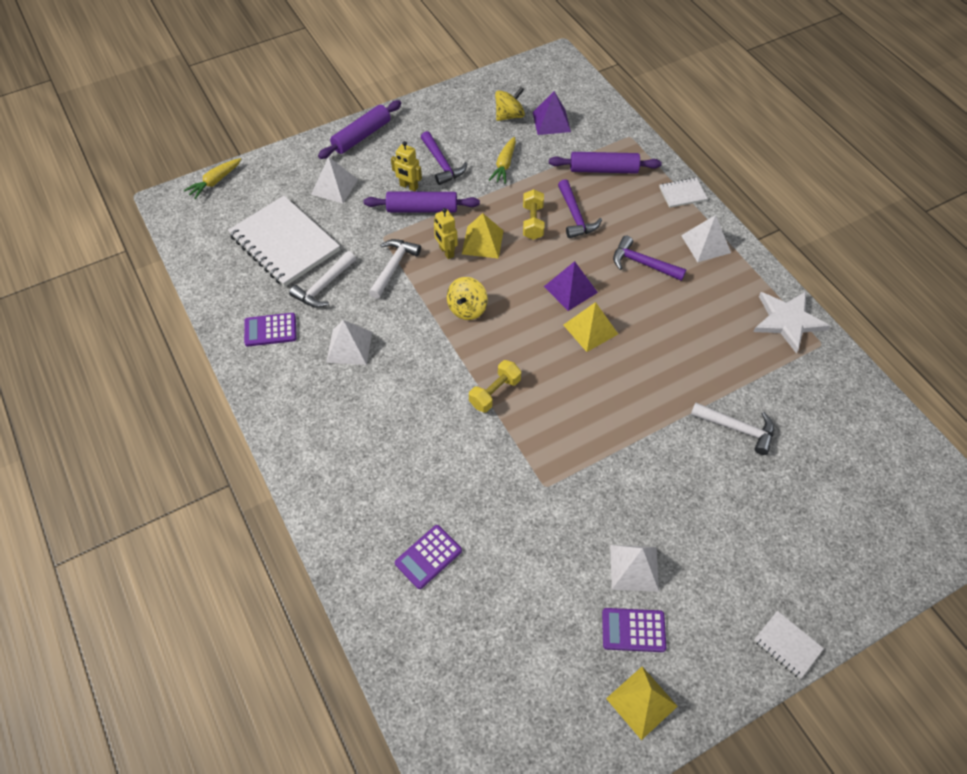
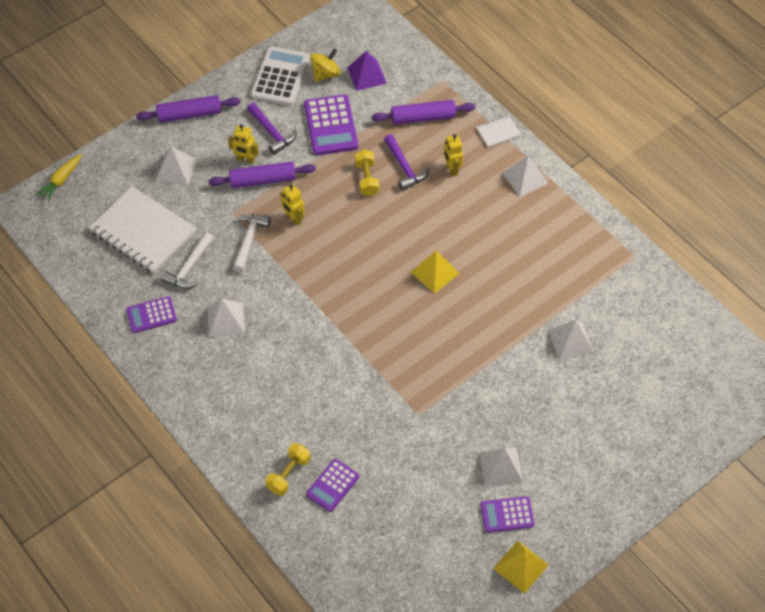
camera: 10 degrees left, 0 degrees up
(361, 136) = (189, 114): purple rolling pin -> purple rolling pin turned 45 degrees clockwise
(462, 112) = (280, 77): none -> white calculator
(467, 308) = (323, 269): yellow spinning top -> none
(482, 242) = (325, 205): yellow pyramid -> none
(494, 392) = (361, 341): yellow dumbbell -> yellow dumbbell (288, 474)
(504, 165) = (330, 126): yellow carrot -> purple calculator
(570, 289) = (411, 238): purple pyramid -> none
(626, 224) = (452, 169): none -> yellow robot
(643, 263) = (471, 205): purple hammer -> none
(737, 428) = (570, 341): white hammer -> white pyramid
(787, 321) = (603, 240): white star -> none
(787, 645) = (628, 506): white notebook -> none

